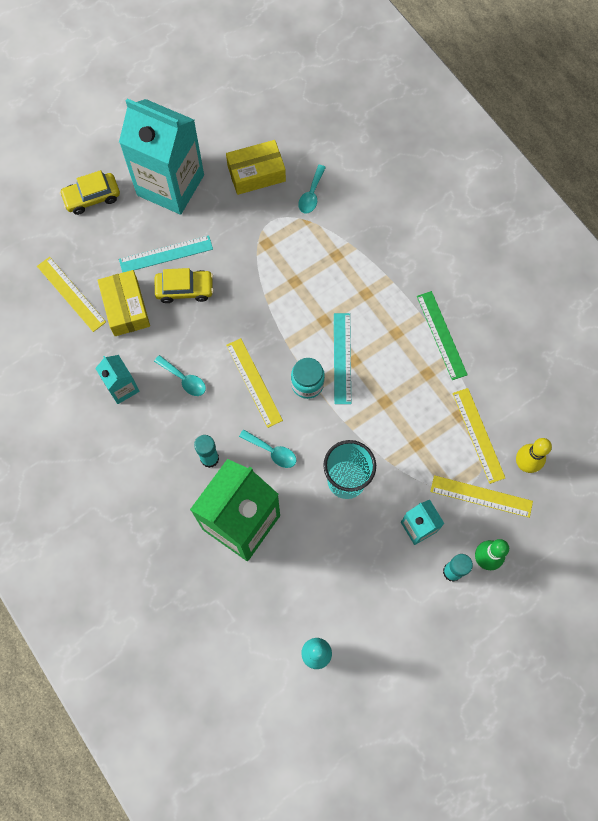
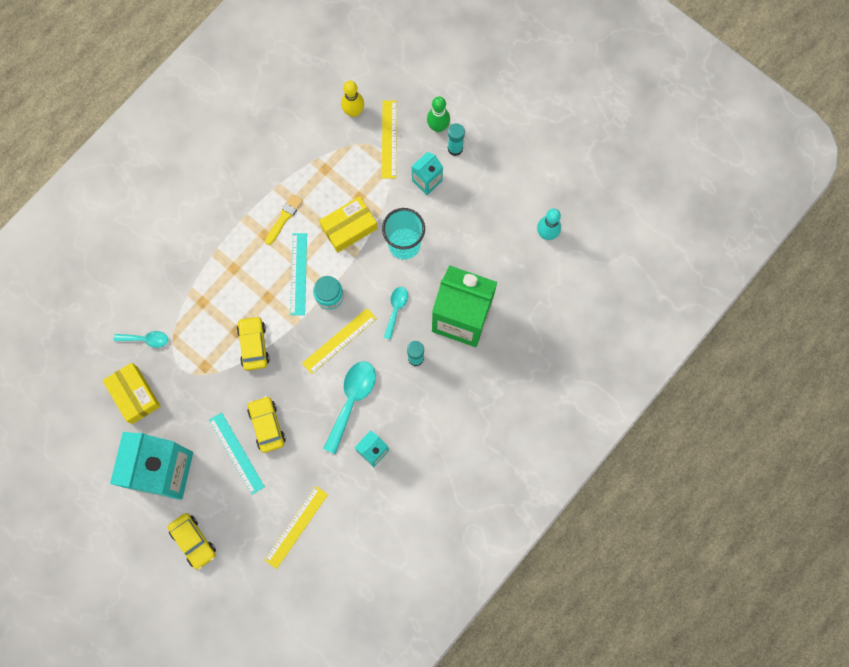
camera: 105 degrees left, 5 degrees up
(126, 308) = (298, 472): yellow box -> yellow box (349, 227)
(184, 379) = (352, 400): turquoise spoon -> turquoise spoon, size x1.74
(275, 295) = (253, 345): none -> yellow car
(342, 358) = (299, 274): turquoise ruler -> turquoise ruler turned 75 degrees counterclockwise
(411, 357) = (284, 218): none -> yellow brush
(441, 335) = (257, 197): green ruler -> none
(478, 435) = (338, 151): yellow ruler -> none

